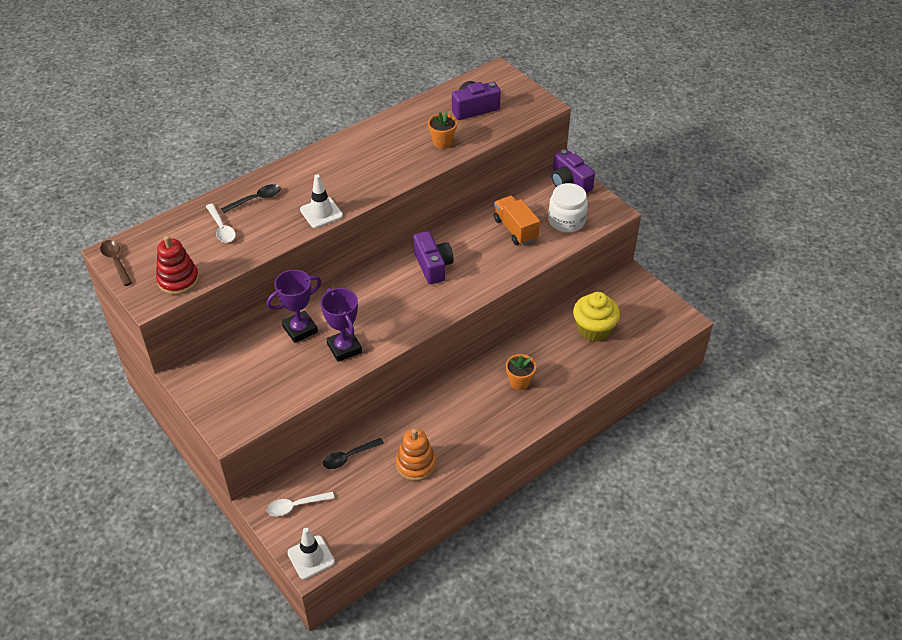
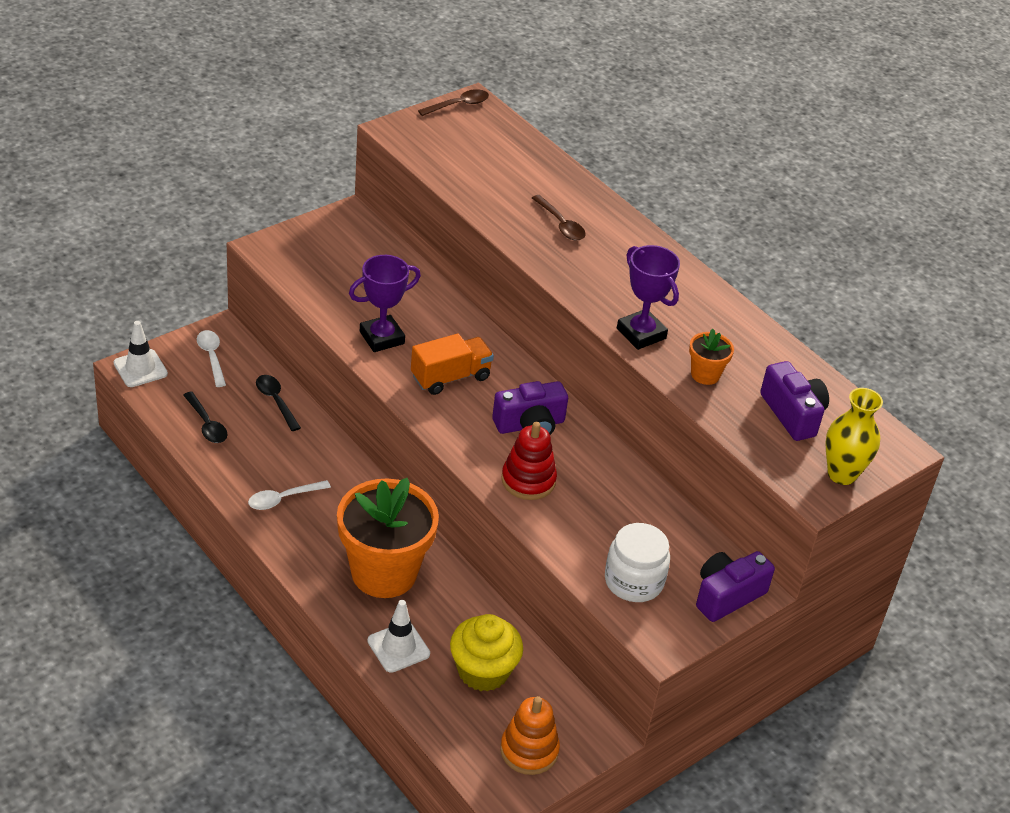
camera: 85 degrees right, 5 degrees down
(178, 280) = (426, 148): red stacking toy -> red stacking toy (528, 480)
(221, 228) = (514, 177): white spoon -> white spoon (283, 499)
(256, 199) = (569, 203): black spoon -> black spoon (207, 424)
(283, 204) = (561, 224): none -> brown spoon
(300, 329) = (416, 301): purple trophy -> purple trophy (641, 333)
(321, 213) = (545, 256): white traffic cone -> white traffic cone (398, 647)
(416, 464) = (256, 460): orange stacking toy -> orange stacking toy (529, 750)
(515, 229) = (610, 519): orange truck -> orange truck (450, 377)
(519, 382) = (384, 573): orange flower pot -> orange flower pot, size x2.29
(523, 94) = (842, 474): none -> yellow vase

